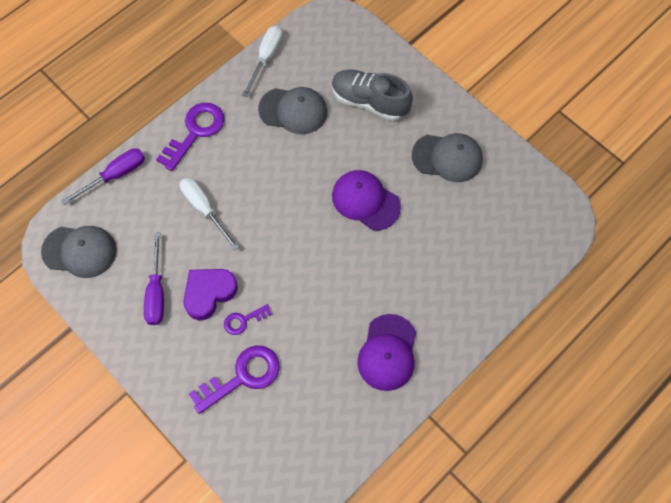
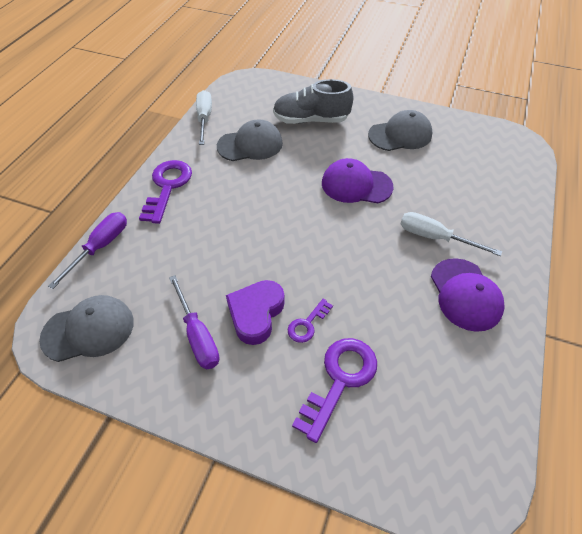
camera: 25 degrees left, 15 degrees down
(204, 209) = (209, 243): white screwdriver -> white screwdriver (435, 237)

